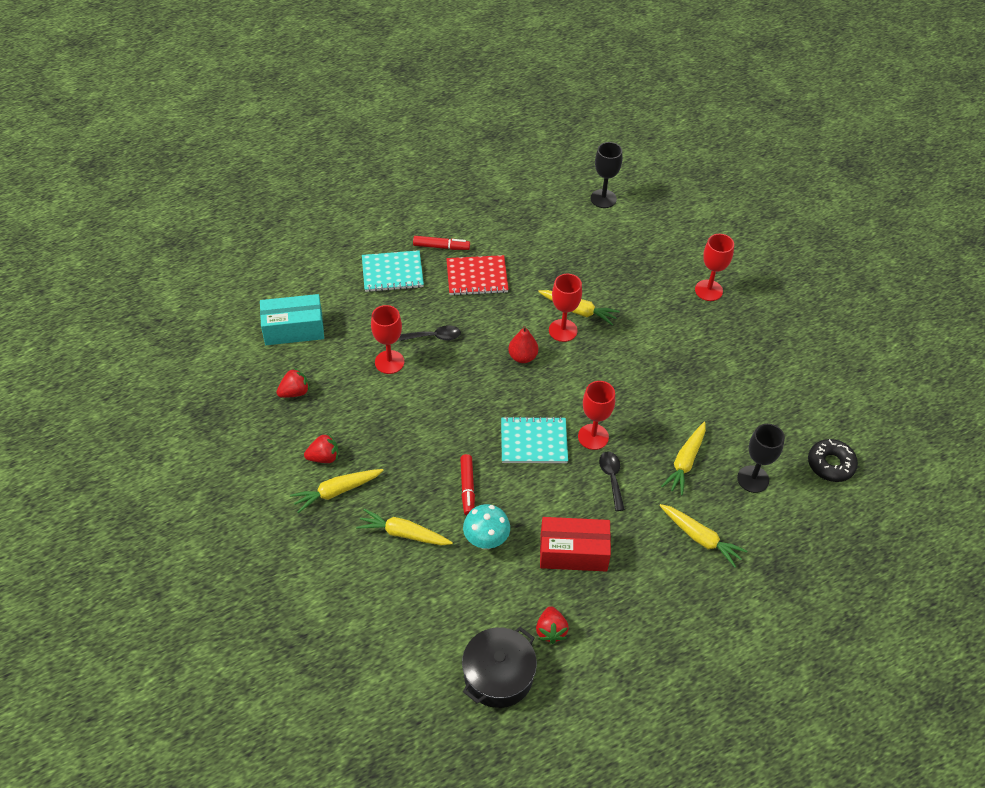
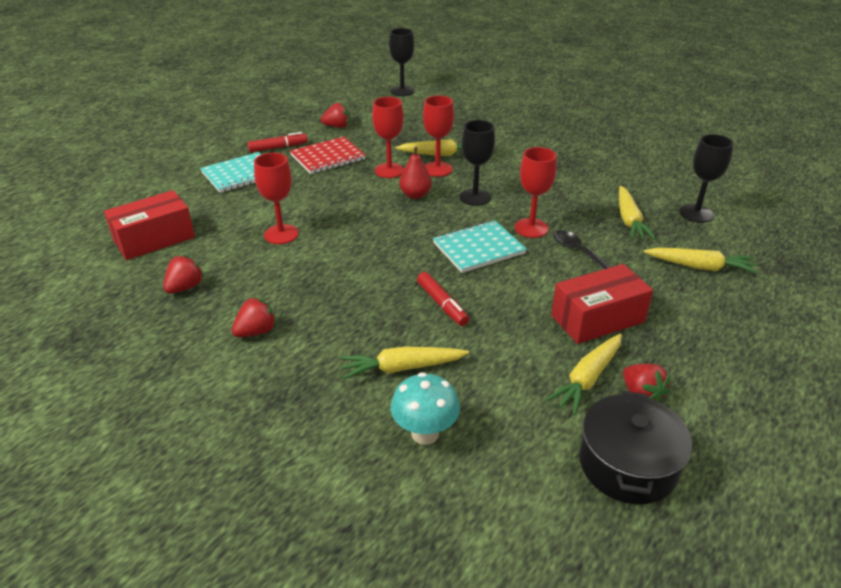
camera: 25 degrees left, 15 degrees down
(294, 329) = (154, 239): turquoise box -> red box
(337, 491) = (293, 357): yellow carrot -> yellow carrot (587, 379)
(435, 337) = (316, 204): black spoon -> none
(486, 541) = (500, 341): turquoise mushroom -> turquoise mushroom (425, 433)
(509, 234) = (337, 127): none -> red strawberry
(571, 380) = (475, 197): none -> black goblet
(708, 290) = (536, 118): red goblet -> red goblet (389, 170)
(830, 464) = (743, 186): black donut -> none

